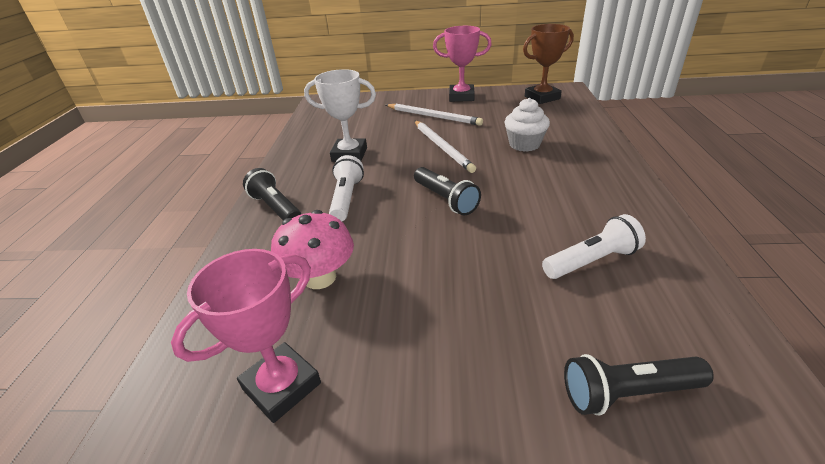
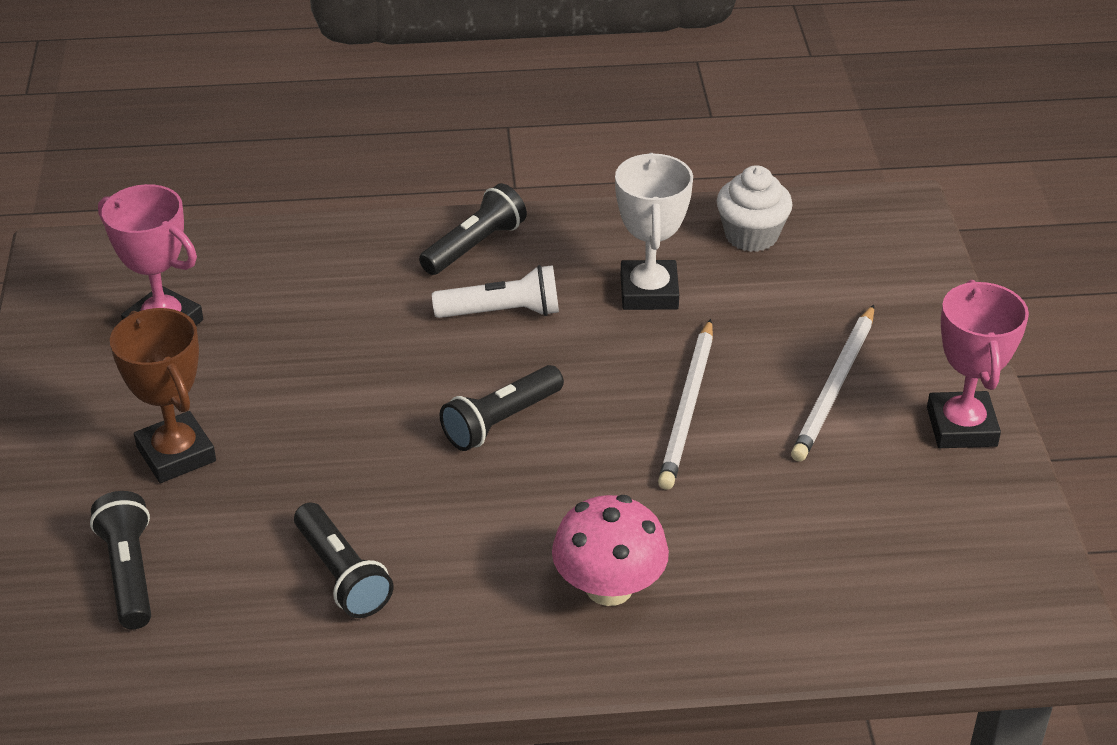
camera: 80 degrees right, 5 degrees up
(320, 277) = (320, 319): pink mushroom -> pink mushroom (609, 587)
(442, 147) = (687, 408): white pencil -> white pencil turned 45 degrees counterclockwise
(524, 144) = (710, 524): white cupcake -> white cupcake (751, 235)
(542, 97) = (981, 571): brown trophy -> brown trophy (176, 454)
(591, 261) = (342, 574): white flashlight -> black flashlight

